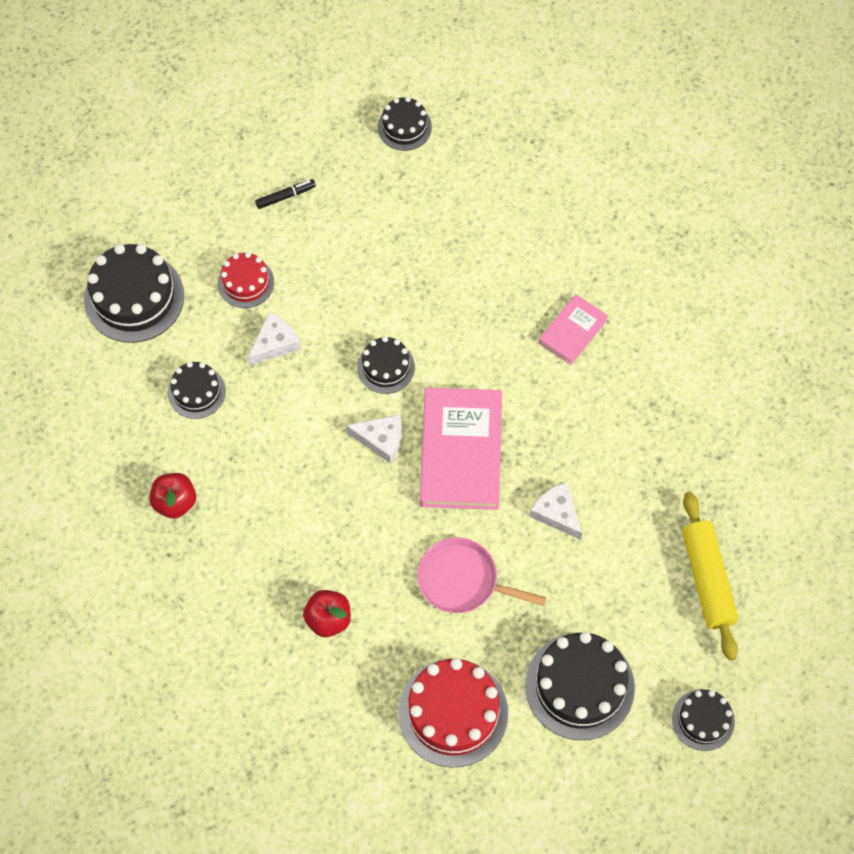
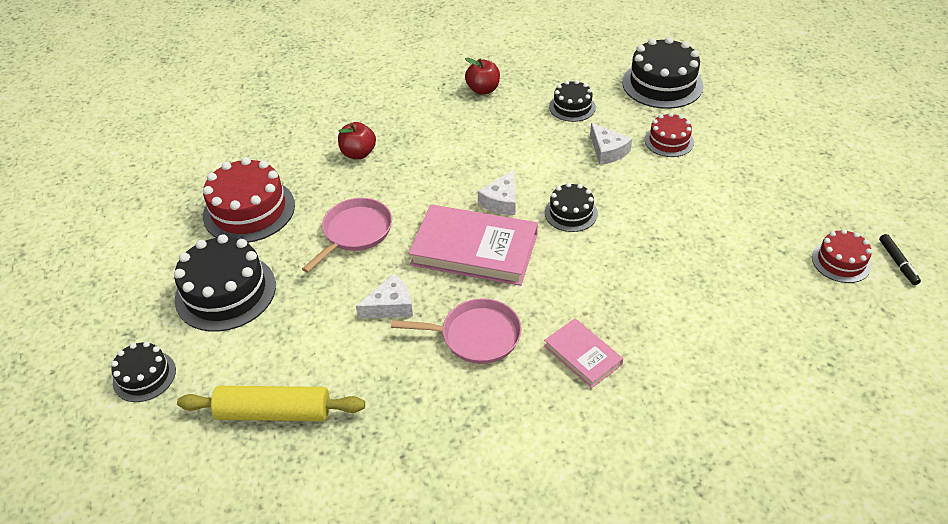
camera: 105 degrees right, 20 degrees down
(285, 196) = (757, 172): black marker -> black marker (897, 262)
(404, 127) = (841, 261): black cake -> red cake
(574, 425) = (476, 336): none -> pink pan

